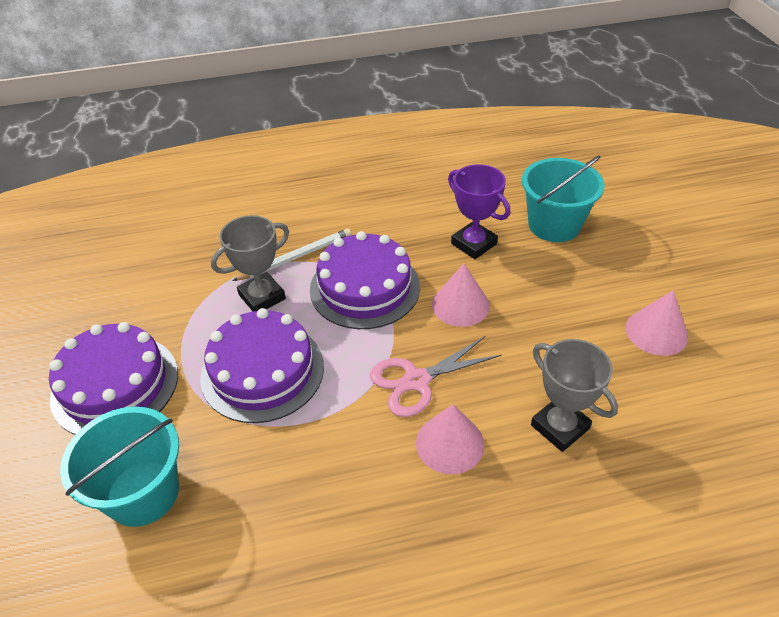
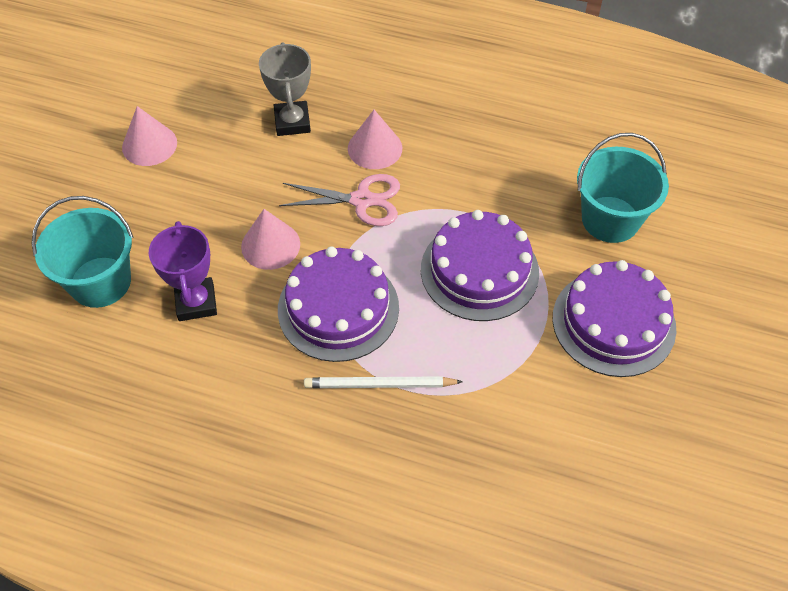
camera: 150 degrees left, 10 degrees up
(262, 297) = (441, 350): grey trophy -> none

